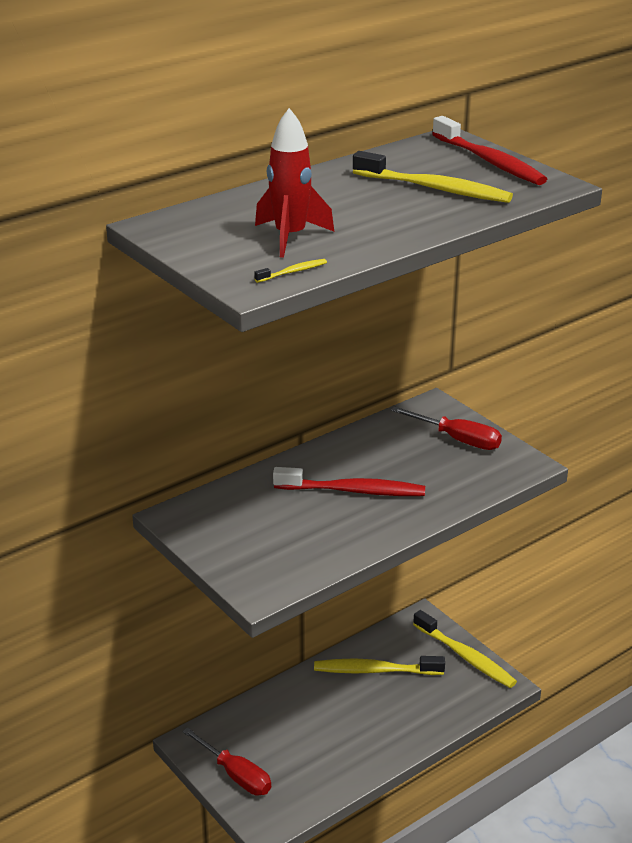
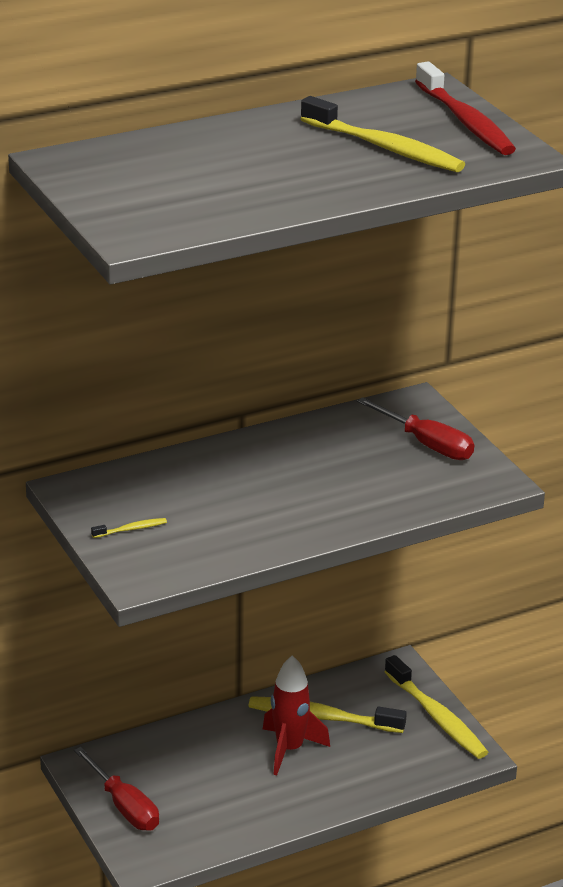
camera: 10 degrees right, 0 degrees up
(290, 237) = (197, 188): red rocket -> red rocket (289, 749)
(293, 272) = (182, 226): yellow toothbrush -> yellow toothbrush (131, 529)
(353, 491) = (282, 486): red toothbrush -> none

